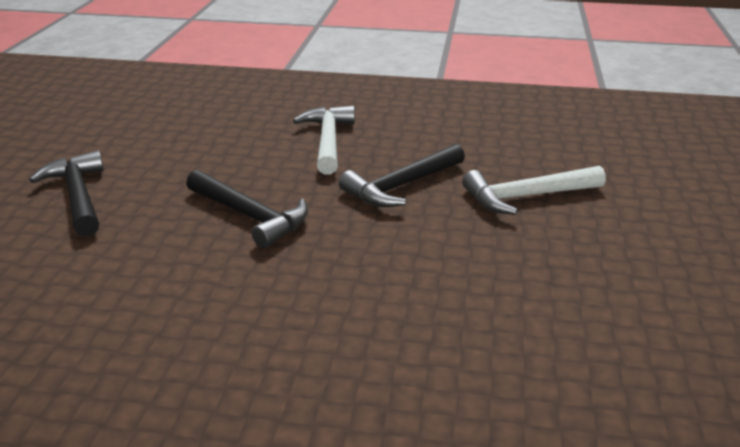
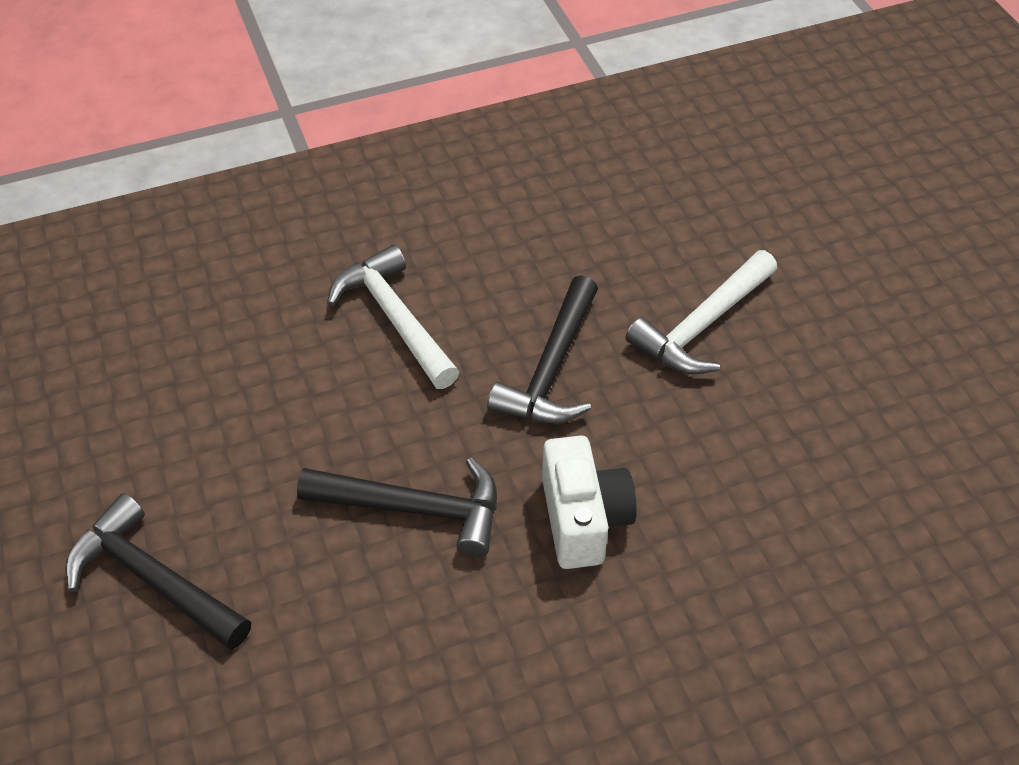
camera: 30 degrees left, 20 degrees up
(350, 255) = (583, 519): none -> white camera

